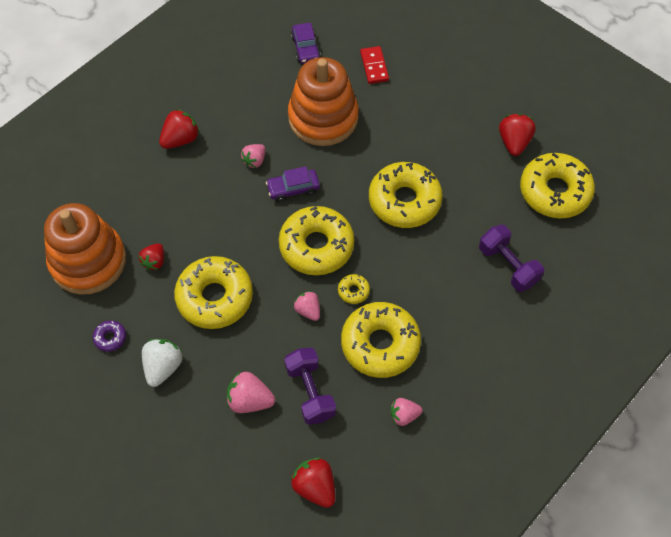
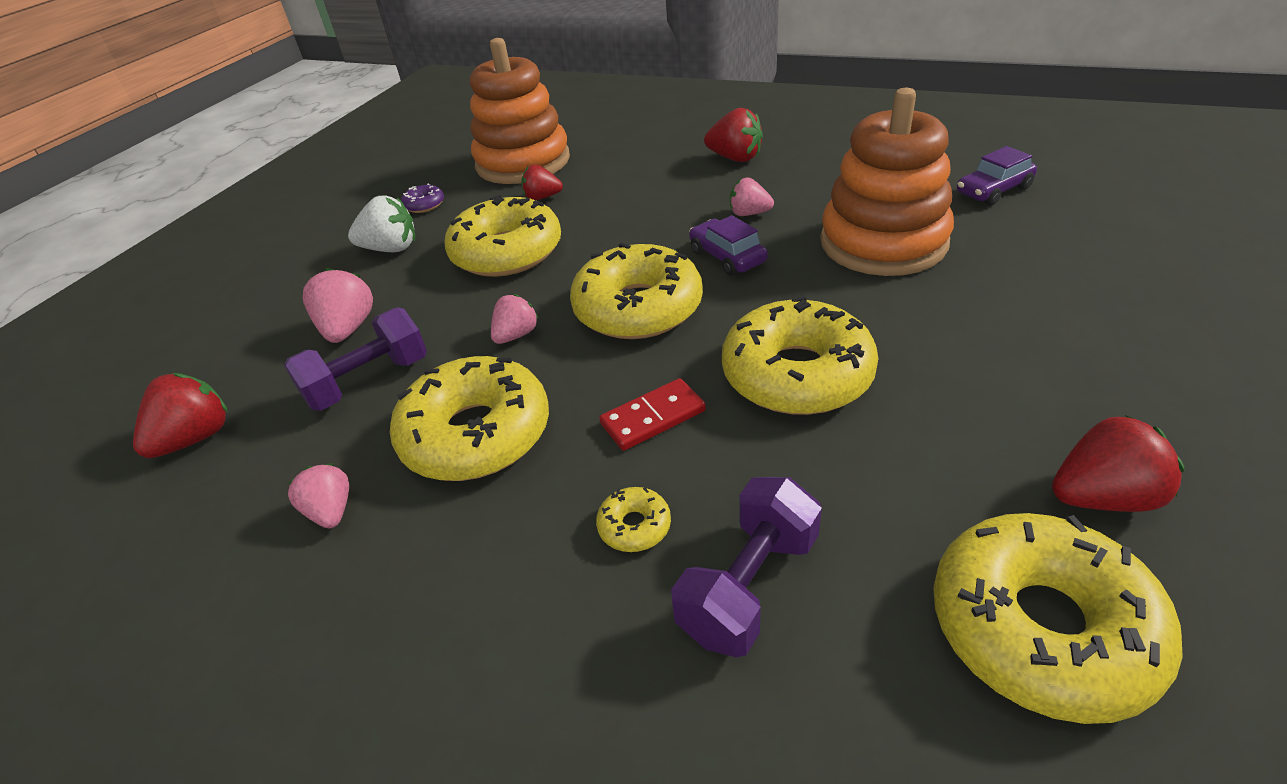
camera: 75 degrees right, 20 degrees down
(353, 291) = (572, 371): yellow donut -> yellow donut (634, 526)
(374, 66) = (1046, 257): red domino -> red domino (653, 417)

